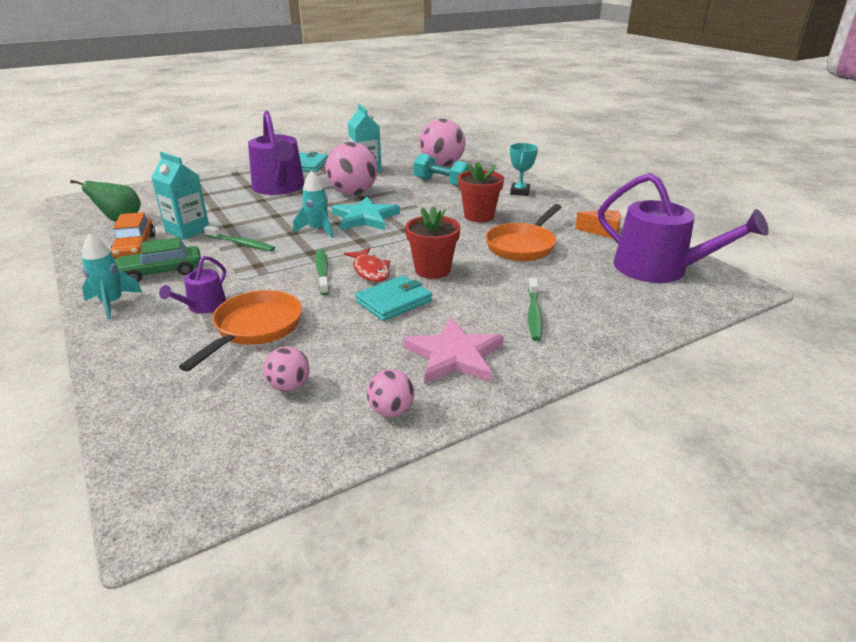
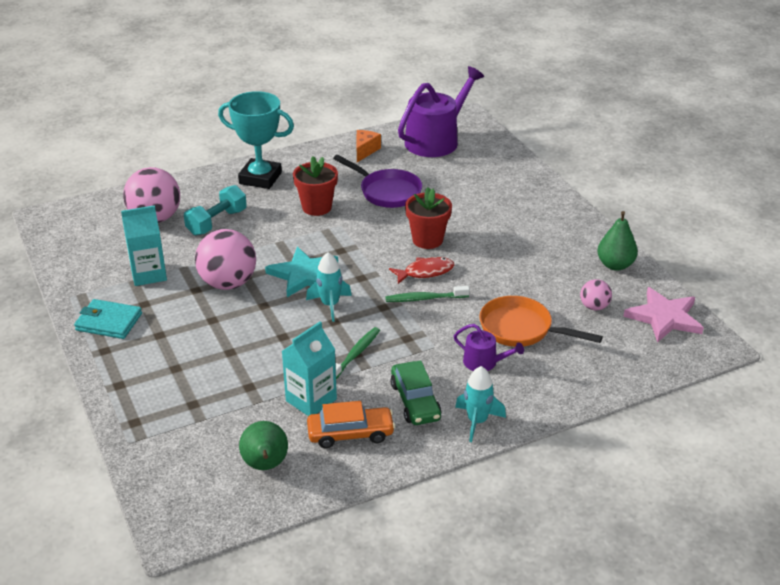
camera: 85 degrees left, 5 degrees up
(280, 188) = (190, 341): purple watering can -> none
(391, 411) = (615, 265): pink ball -> green pear
(393, 301) = (480, 261): turquoise wallet -> none
(454, 355) = (554, 238): pink star -> pink star (664, 317)
(520, 192) = (260, 178): turquoise trophy -> turquoise trophy, size x1.77
(522, 246) = (387, 192): orange pan -> purple pan
(534, 314) = (501, 201): green toothbrush -> none

